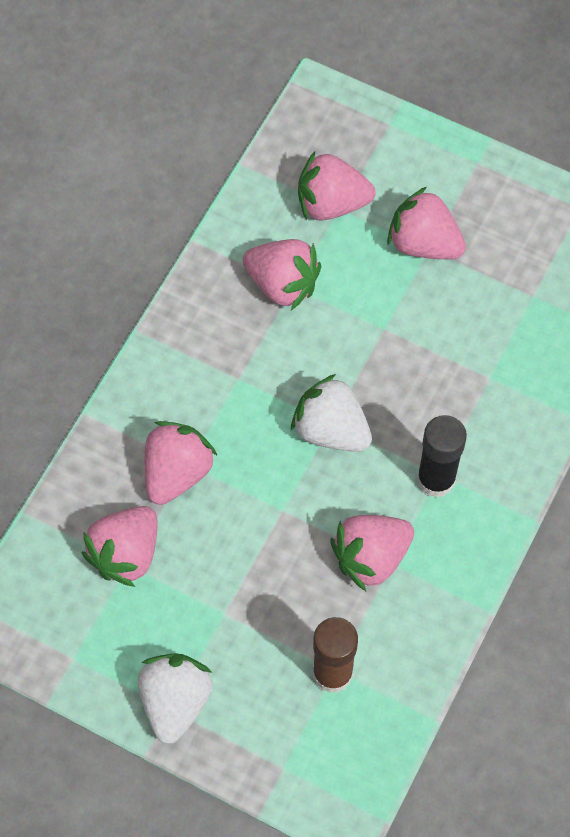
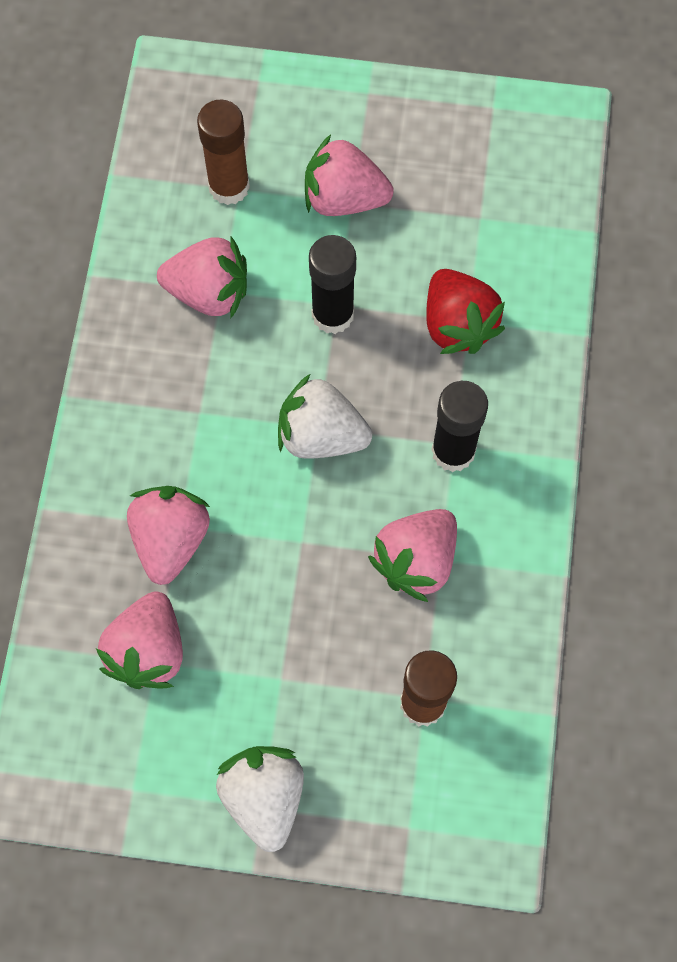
camera: 20 degrees left, 5 degrees up
(331, 204) = (229, 187): pink strawberry -> brown glue stick
(378, 335) = (332, 314): none -> black glue stick
(480, 378) = (458, 325): none -> red strawberry

